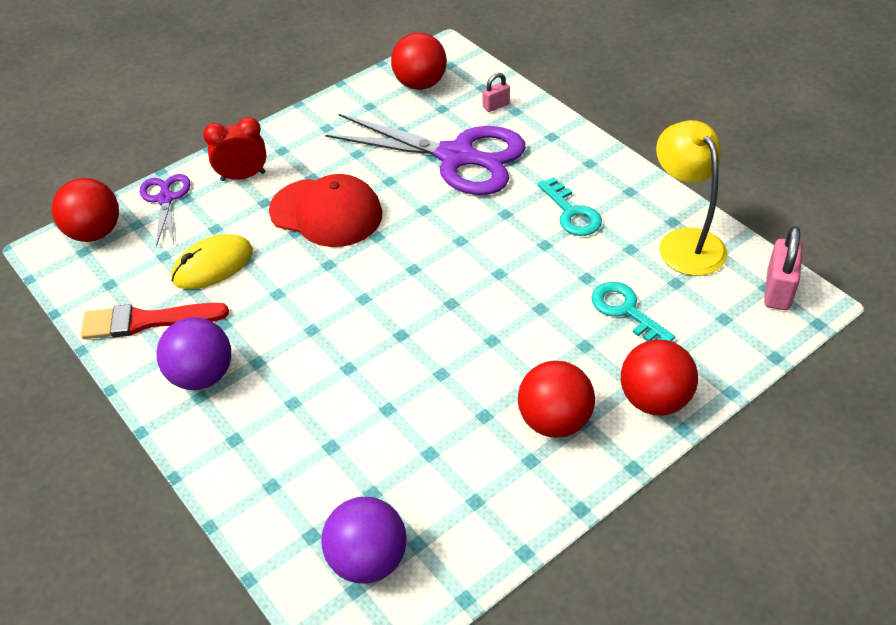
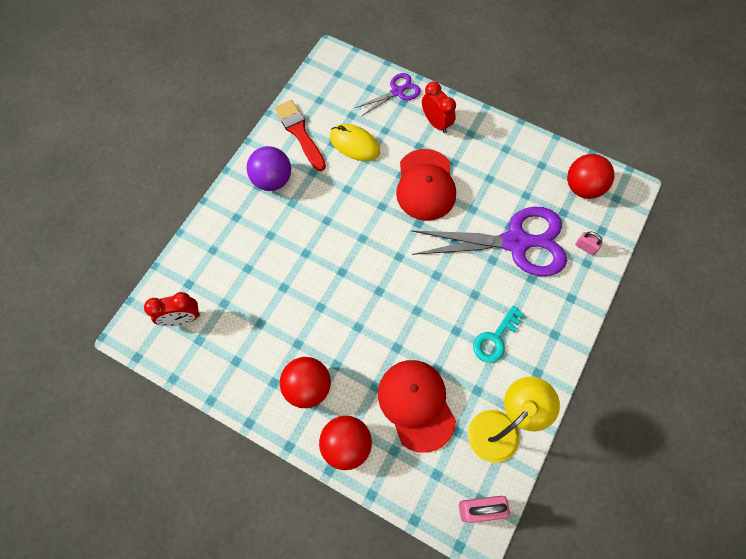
camera: 65 degrees right, 20 degrees up
(95, 232) = (354, 71): red ball -> none
(368, 559) = (182, 319): purple ball -> red clock
(457, 157) = (516, 242): purple scissors -> purple scissors turned 90 degrees counterclockwise
(626, 311) = (416, 404): turquoise key -> red cap

